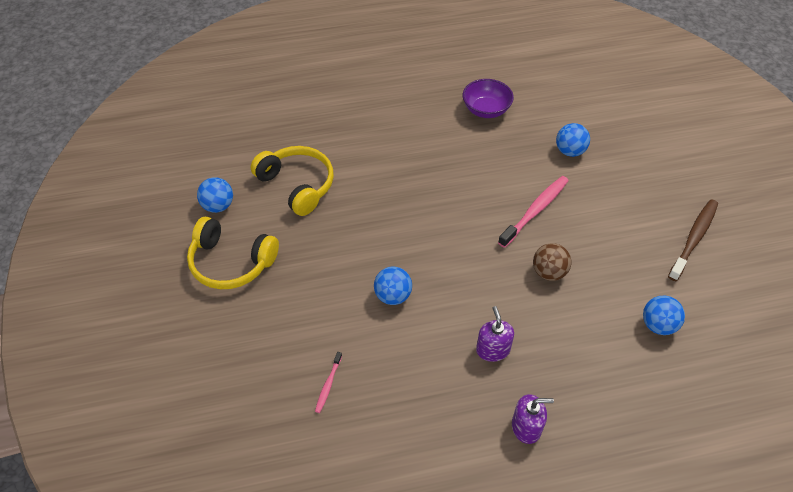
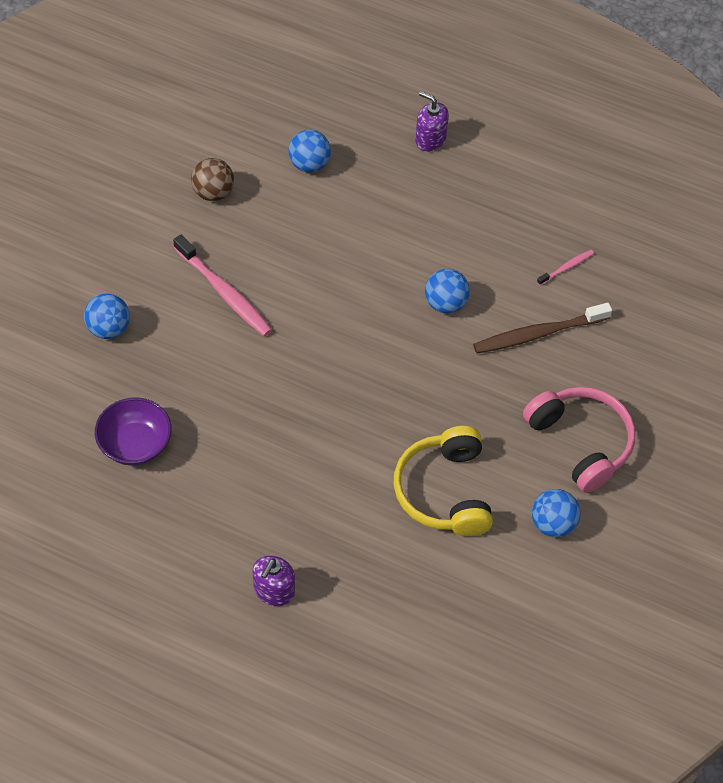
camera: 145 degrees left, 5 degrees up
(231, 262) = (580, 442): yellow headphones -> pink headphones
(493, 349) = (399, 204): purple soap dispenser -> purple soap dispenser (274, 590)
(535, 211) = (224, 292): pink toothbrush -> pink toothbrush turned 120 degrees counterclockwise
(549, 272) = (280, 230): brown ball -> brown ball (213, 193)
(658, 325) = (239, 133): blue ball -> blue ball (309, 164)
(693, 239) = (112, 170): brown toothbrush -> brown toothbrush (538, 334)

